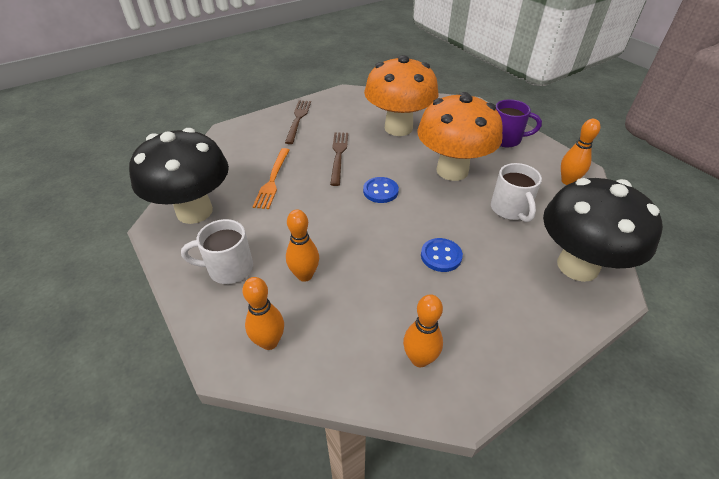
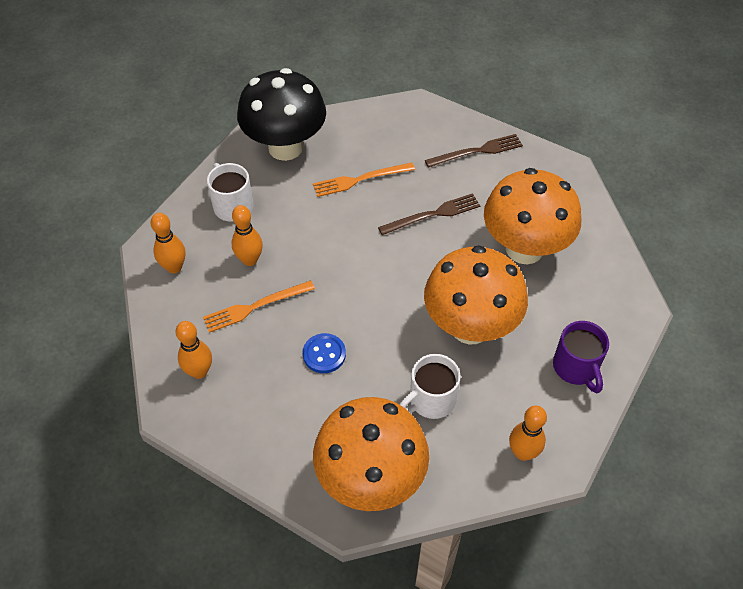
camera: 65 degrees right, 10 degrees up
(363, 288) = (255, 307): none -> orange fork
(380, 191) = (394, 273): blue button -> none
(577, 266) = (371, 479): black mushroom -> orange mushroom

